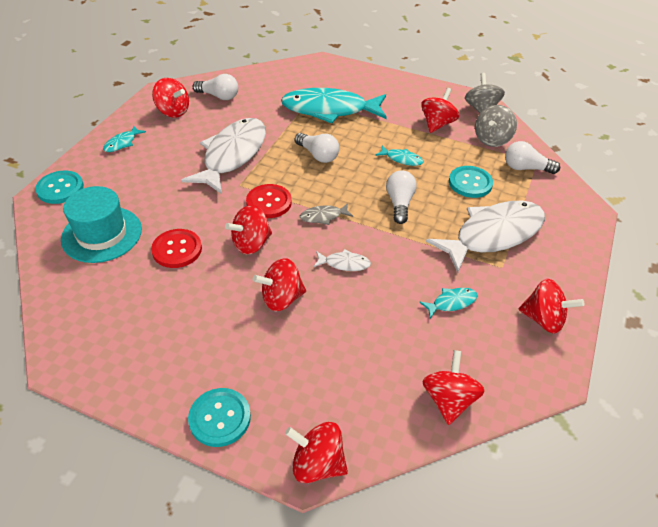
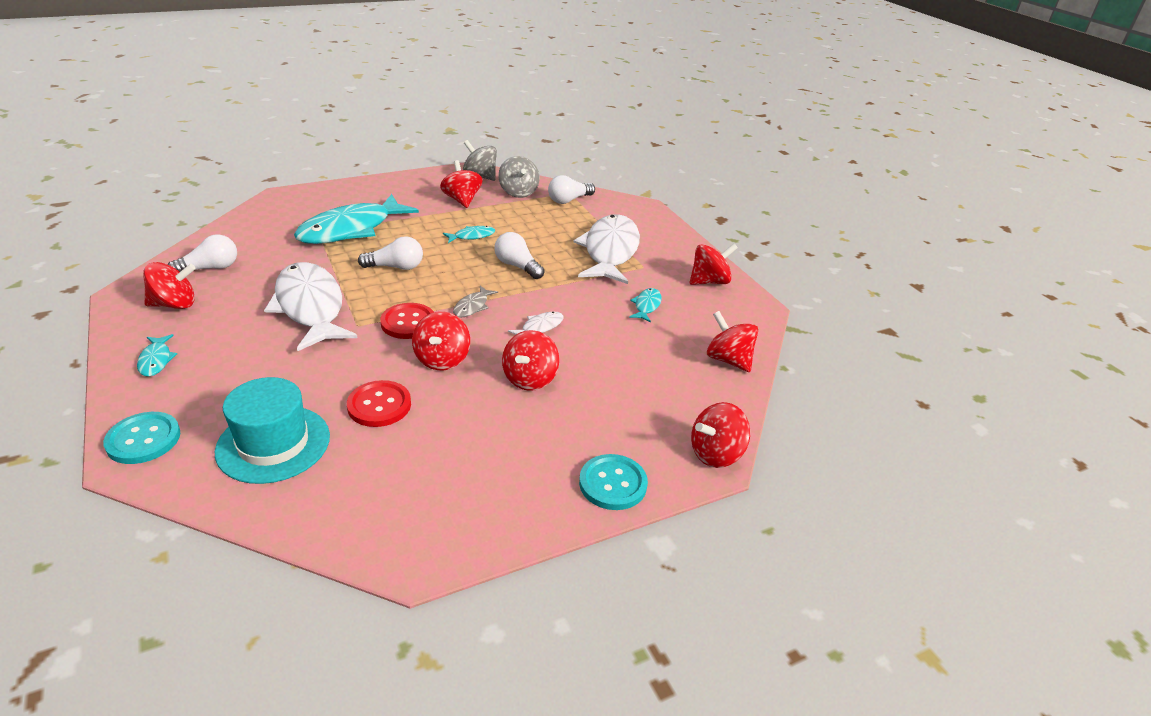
camera: 50 degrees left, 10 degrees down
(470, 183) = (546, 227): turquoise button -> none

